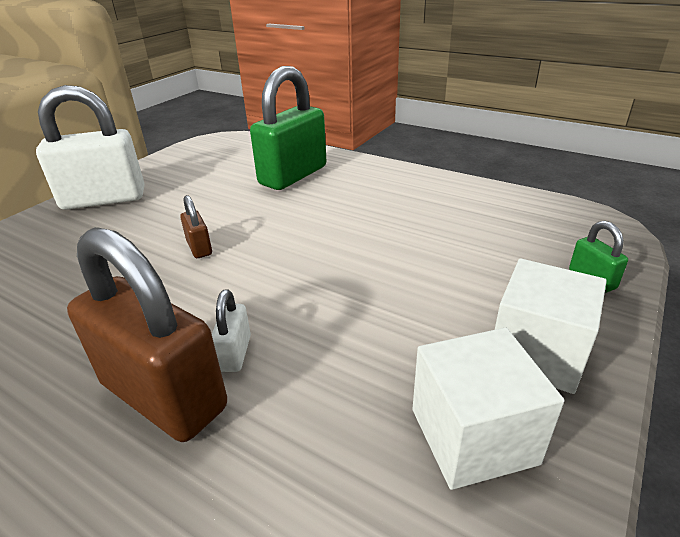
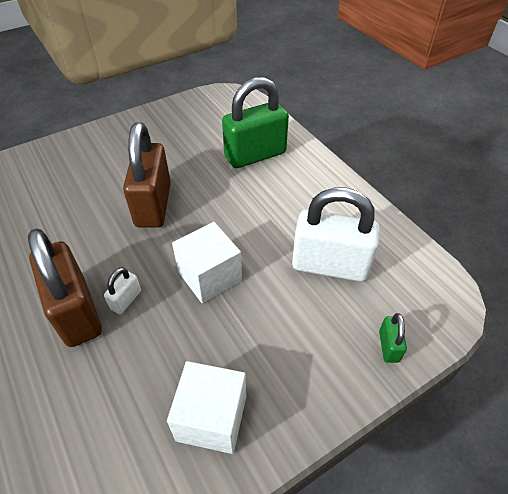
camera: 25 degrees right, 15 degrees up
(104, 199) = (121, 135): white padlock -> white padlock (330, 265)
(199, 248) = (153, 205): brown padlock -> brown padlock, size x2.31
(537, 353) = (295, 384): white cube -> white cube (209, 276)

